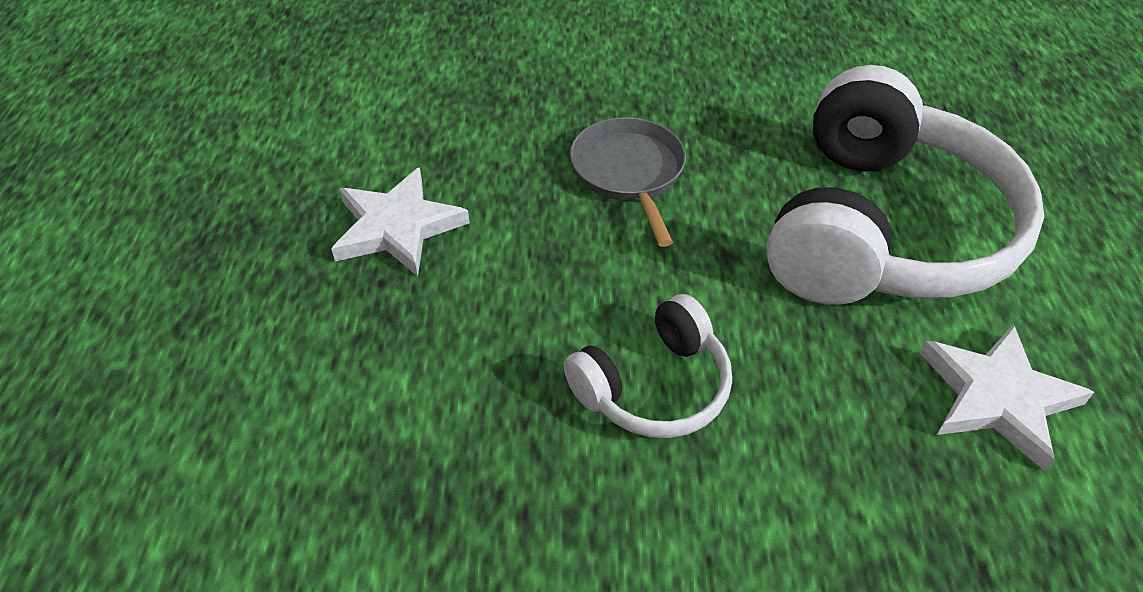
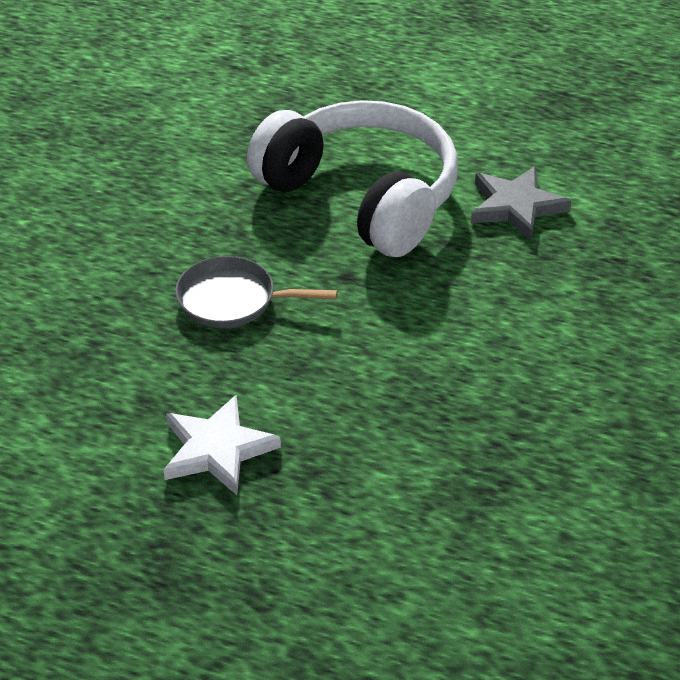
camera: 70 degrees left, 5 degrees down
(653, 387) = (444, 348): white headphones -> none
(997, 397) = (515, 206): white star -> grey star

